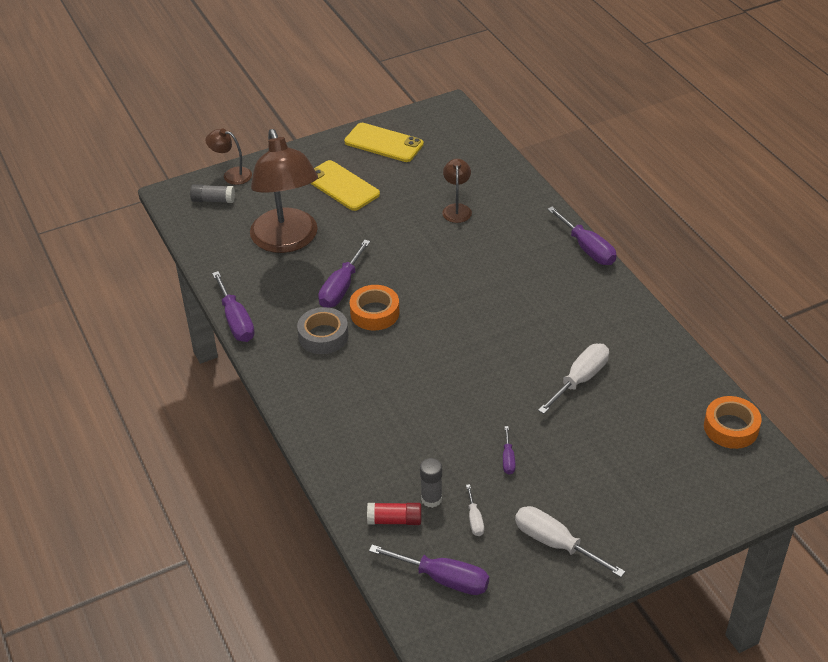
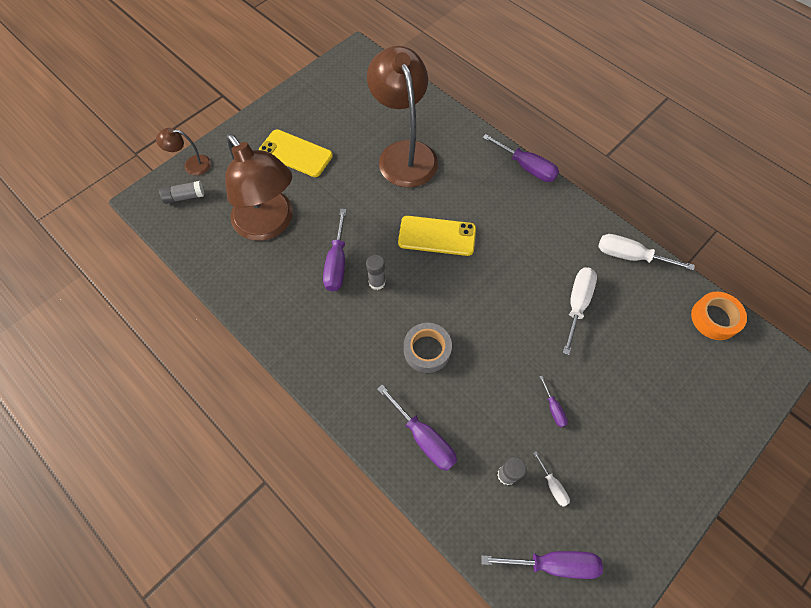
camera: 20 degrees left, 20 degrees up
(236, 321) = (255, 326): purple screwdriver -> purple screwdriver (424, 438)
(323, 336) = (341, 321): grey tape -> grey tape (427, 350)
(375, 313) = (377, 282): orange tape -> grey glue stick
(383, 143) = (315, 100): yellow phone -> yellow phone (437, 236)
(394, 520) = (484, 510): red glue stick -> none
(457, 209) = (404, 153): brown lamp -> brown lamp, size x2.27
(555, 543) = (630, 489): white screwdriver -> white screwdriver (630, 256)

